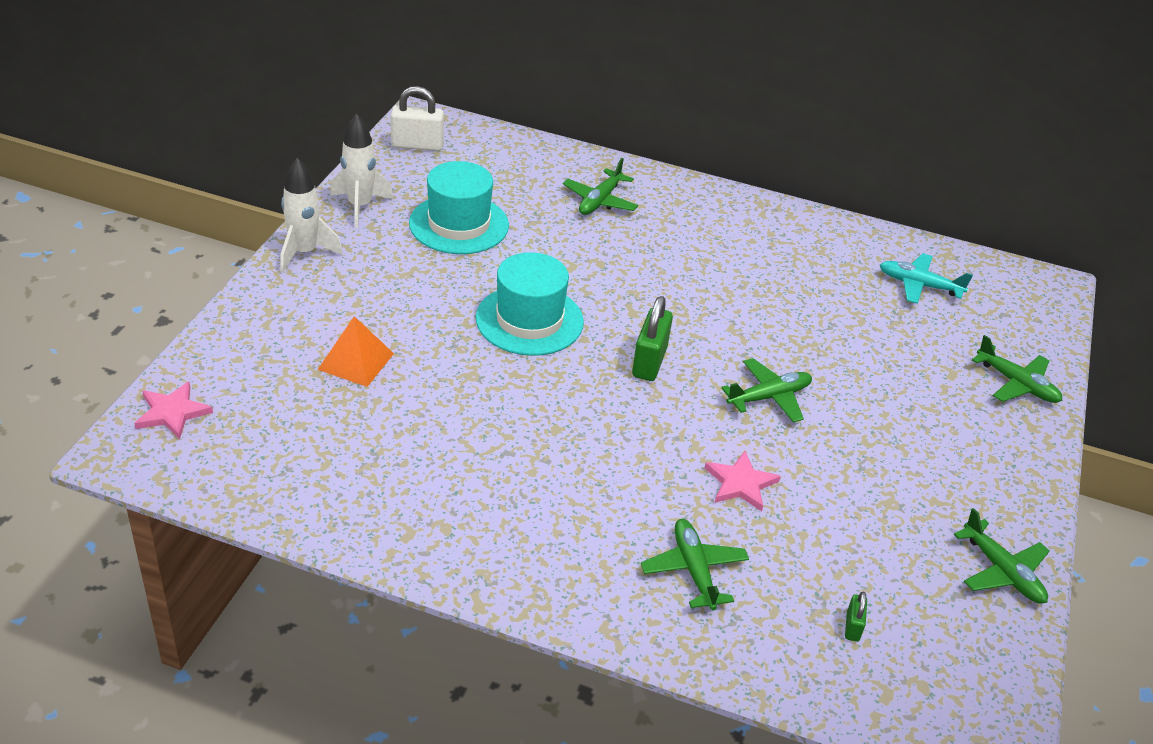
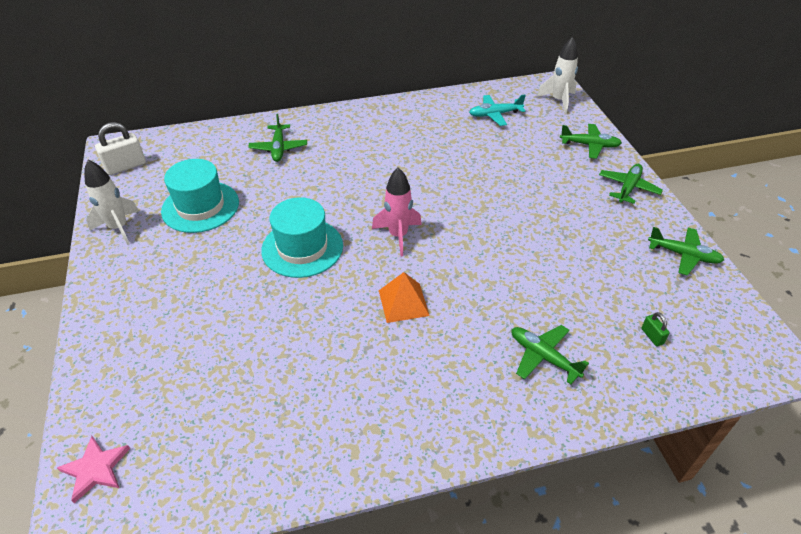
camera: 30 degrees left, 5 degrees up
(304, 253) = (103, 282): white rocket -> white rocket (558, 101)
(356, 361) = (209, 342): orange pyramid -> orange pyramid (403, 303)
(649, 362) = (398, 236): green padlock -> pink rocket
(740, 483) = (516, 284): pink star -> none
(769, 397) = (482, 220): green plane -> green plane (628, 188)

